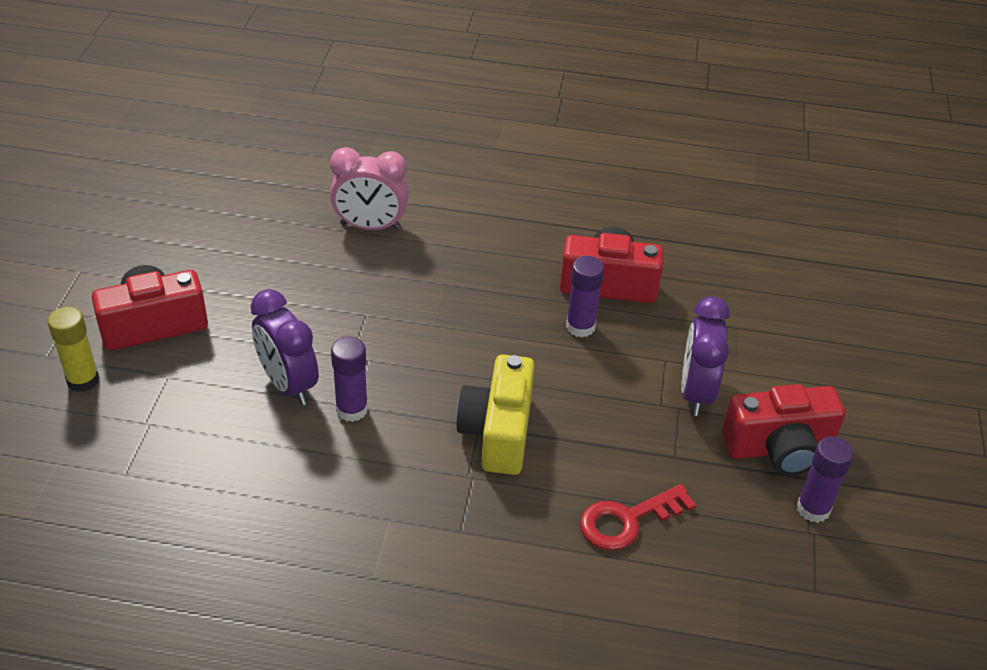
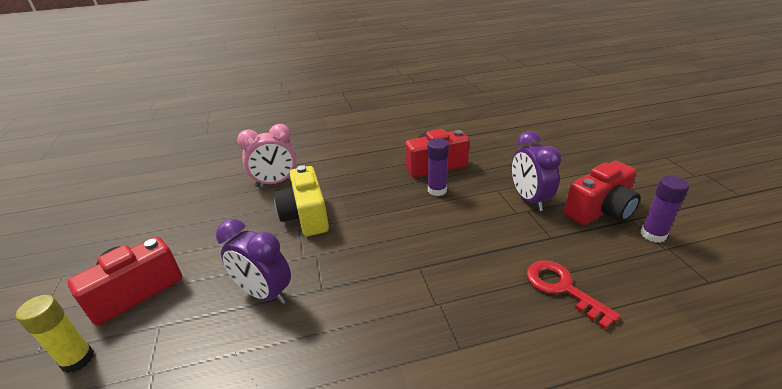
camera: 20 degrees left, 10 degrees down
(352, 409) = (322, 292): purple glue stick -> none
(498, 432) = (434, 266): yellow camera -> yellow camera (306, 216)
(627, 520) = (562, 288): red key -> red key turned 105 degrees clockwise

